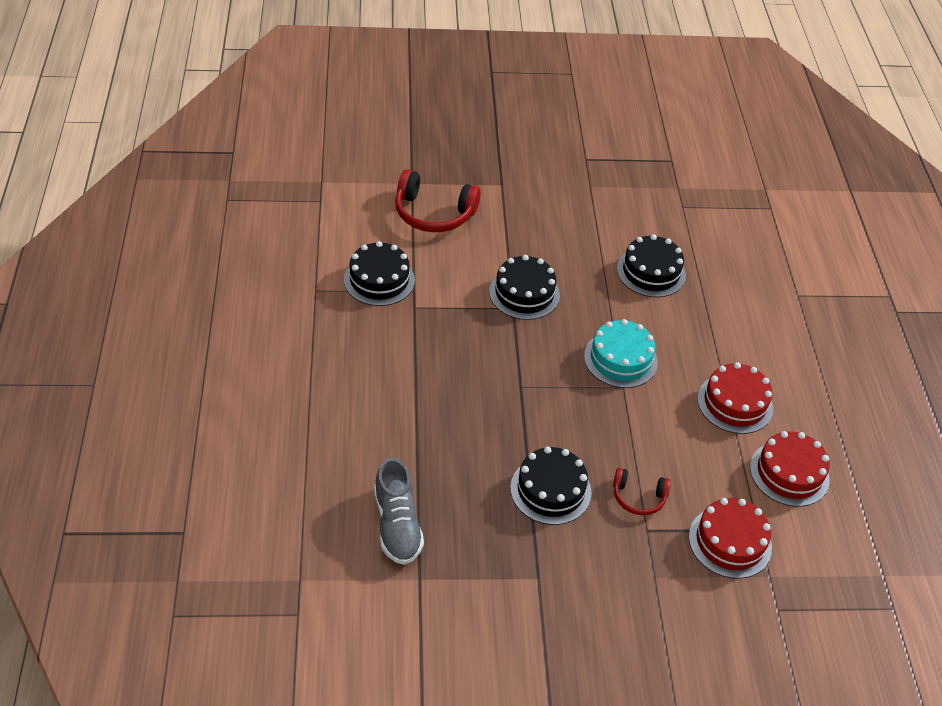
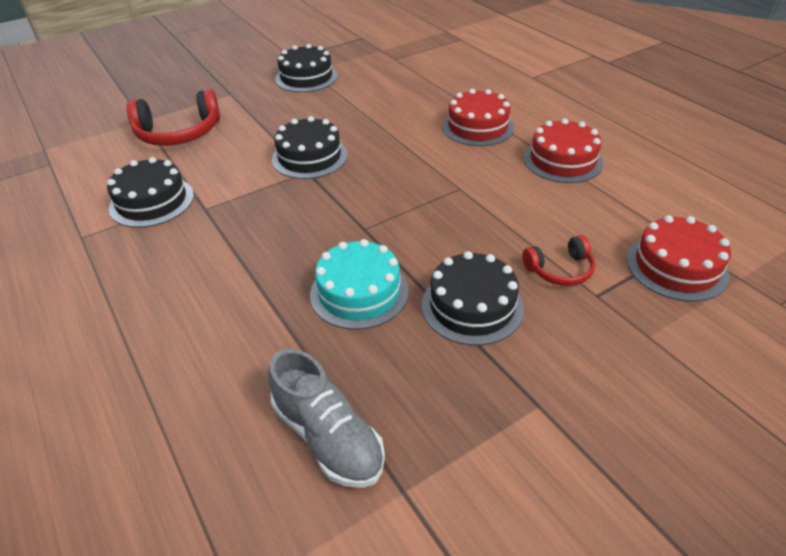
camera: 25 degrees left, 5 degrees down
(620, 359) = (438, 169): turquoise cake -> turquoise cake (359, 292)
(651, 272) = (408, 103): black cake -> black cake (306, 77)
(789, 473) = (659, 189): red cake -> red cake (477, 127)

